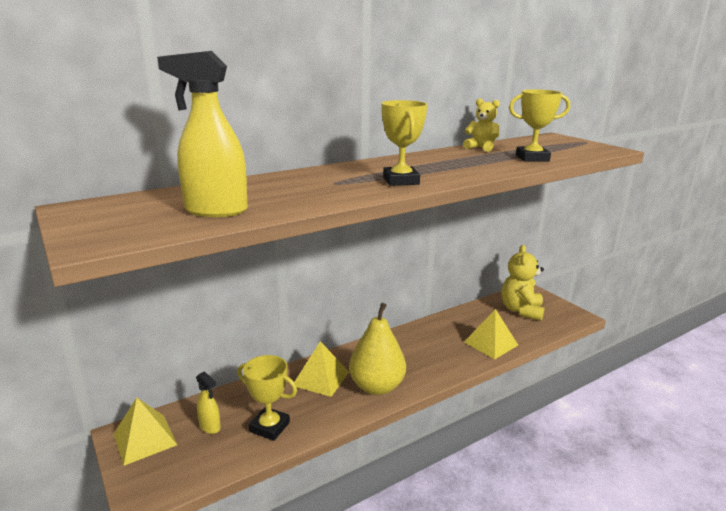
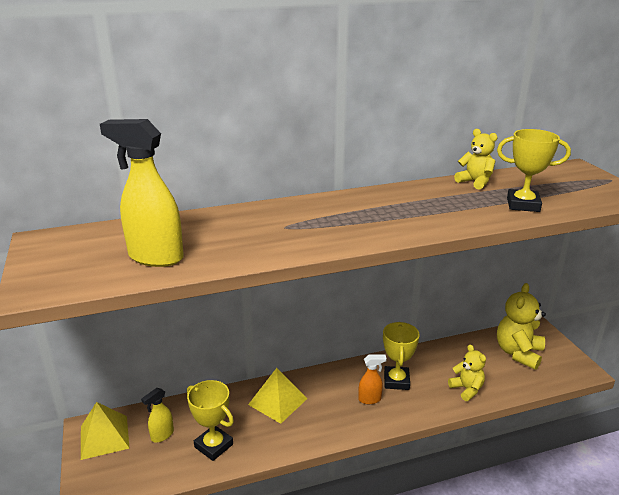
camera: 15 degrees right, 5 degrees up
(210, 427) = (162, 435): yellow spray bottle -> yellow spray bottle turned 75 degrees clockwise
(377, 387) = (328, 420): yellow pear -> none
(401, 181) = (354, 230): yellow trophy -> yellow trophy (396, 381)
(408, 364) = (370, 399): none -> orange spray bottle
(490, 343) = (467, 389): yellow pyramid -> yellow teddy bear

